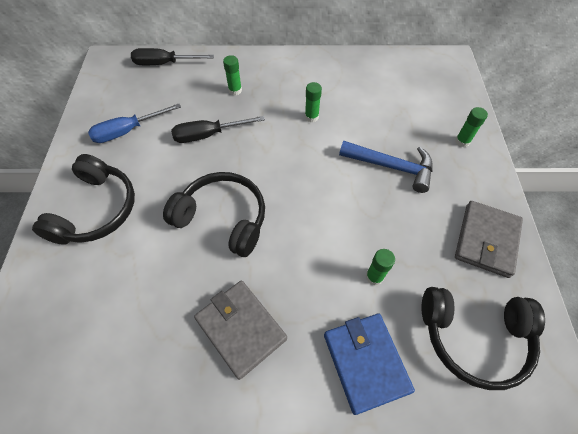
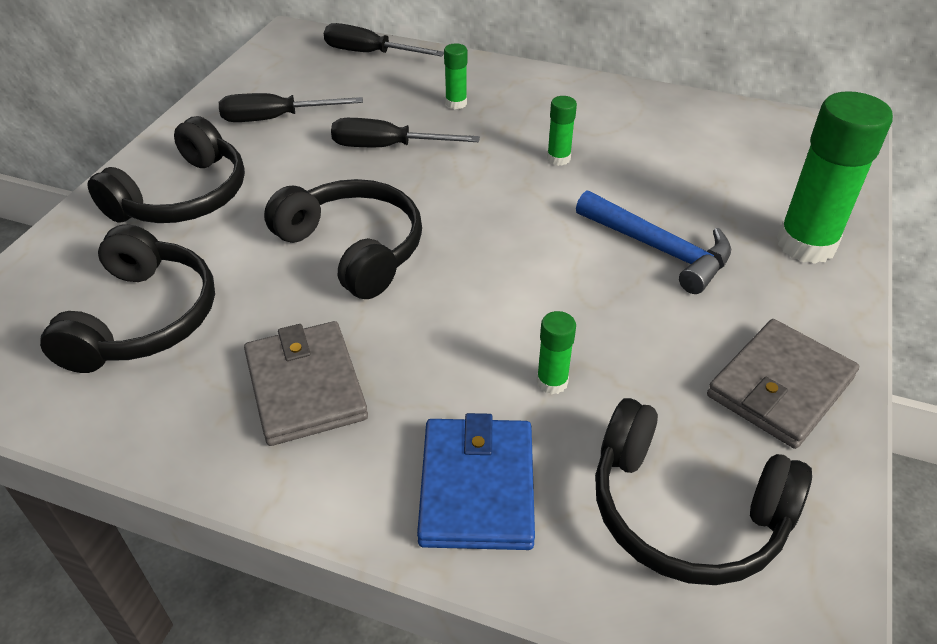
camera: 20 degrees right, 15 degrees down
(117, 313) = (144, 319): none -> black headphones
(128, 131) = (275, 119): blue screwdriver -> black screwdriver
(462, 141) = (806, 244): green glue stick -> green glue stick, size x2.14

